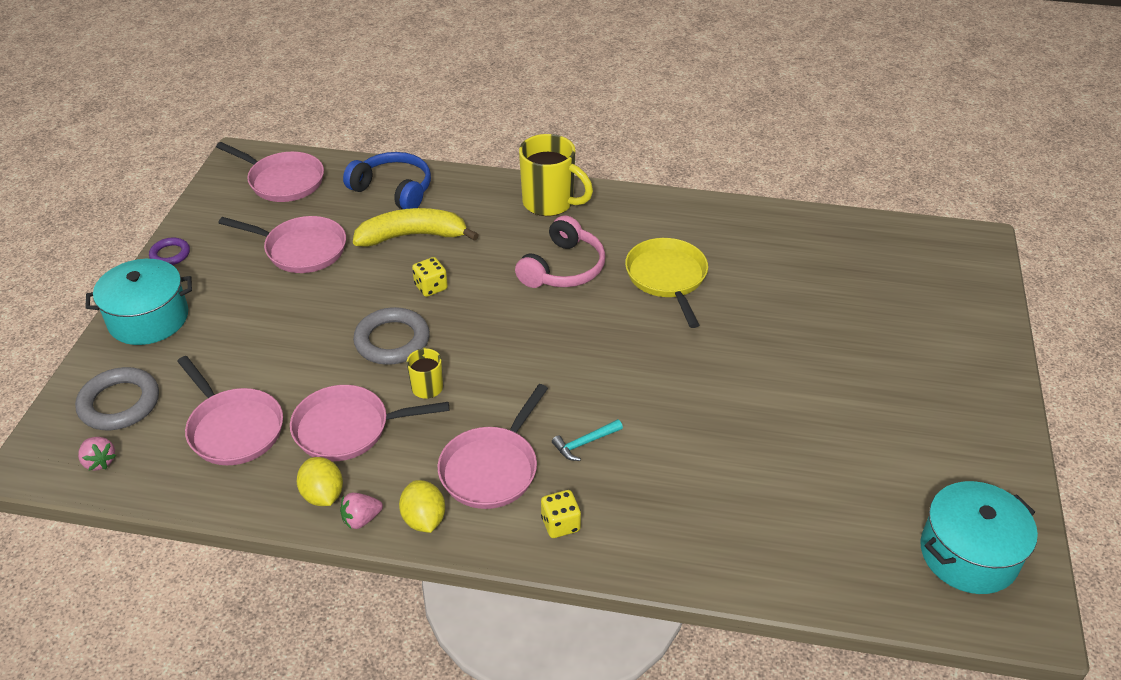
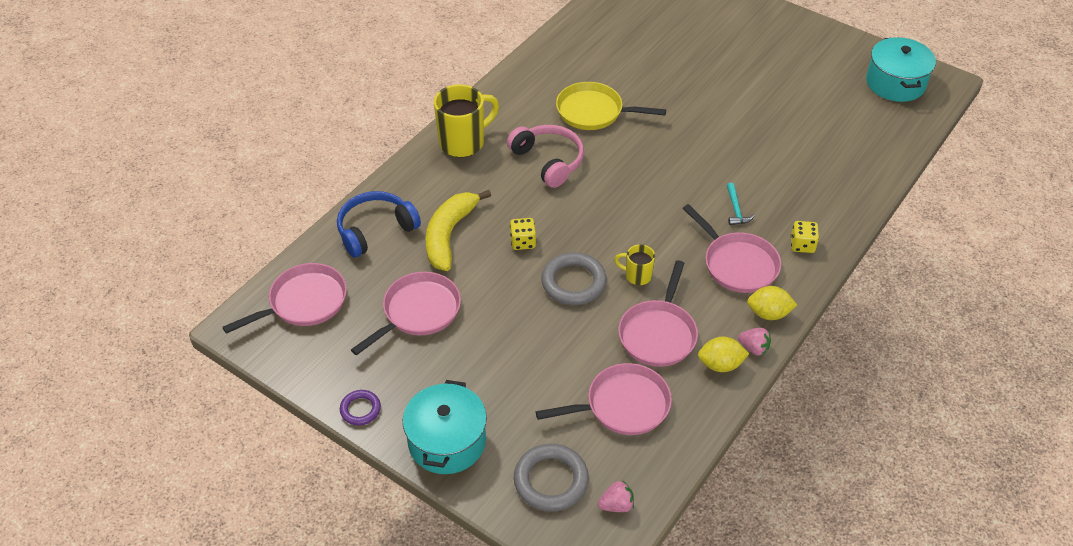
camera: 65 degrees left, 5 degrees up
(361, 519) = (754, 348): pink strawberry -> pink strawberry turned 60 degrees counterclockwise

